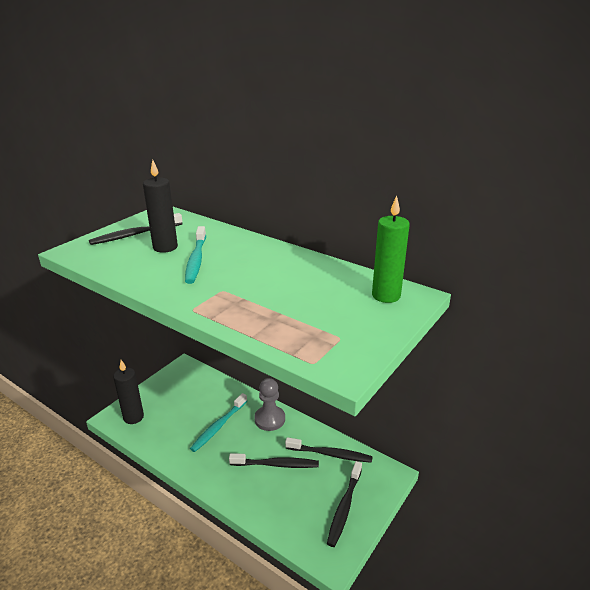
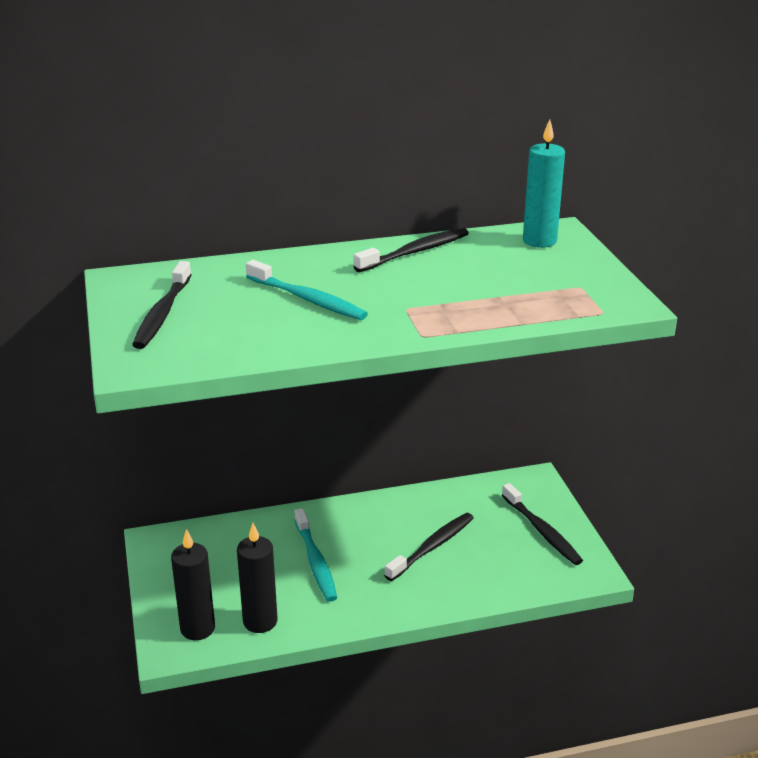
camera: 50 degrees left, 0 degrees up
(165, 247) = (239, 306): black candle -> black candle (260, 621)
(269, 419) = (356, 517): grey pawn -> none
(330, 454) = (464, 502): black toothbrush -> black toothbrush (415, 252)
(386, 296) = (539, 241): green candle -> turquoise candle

